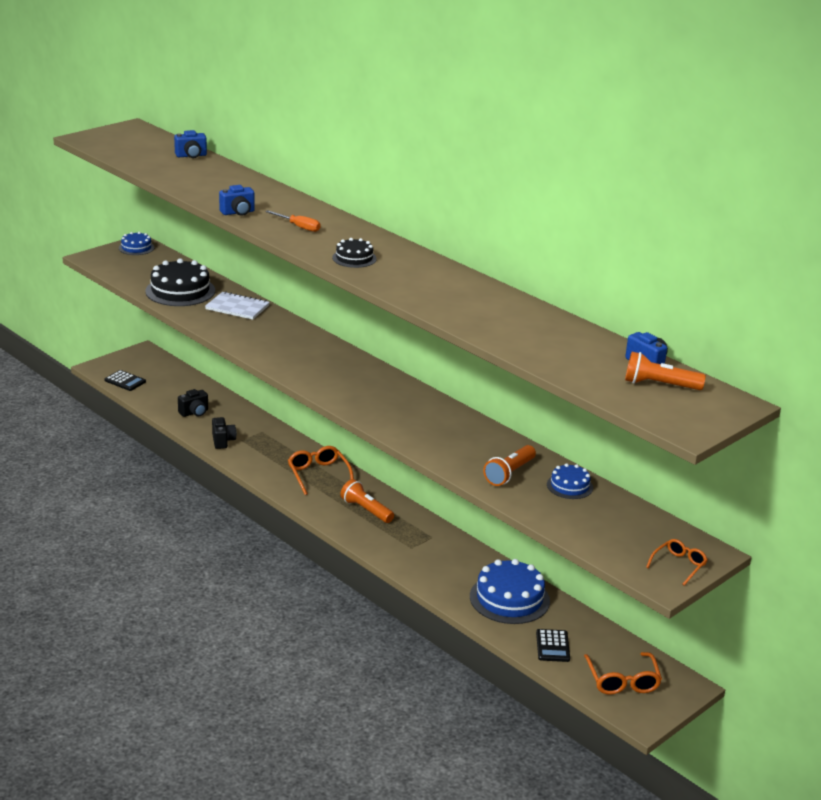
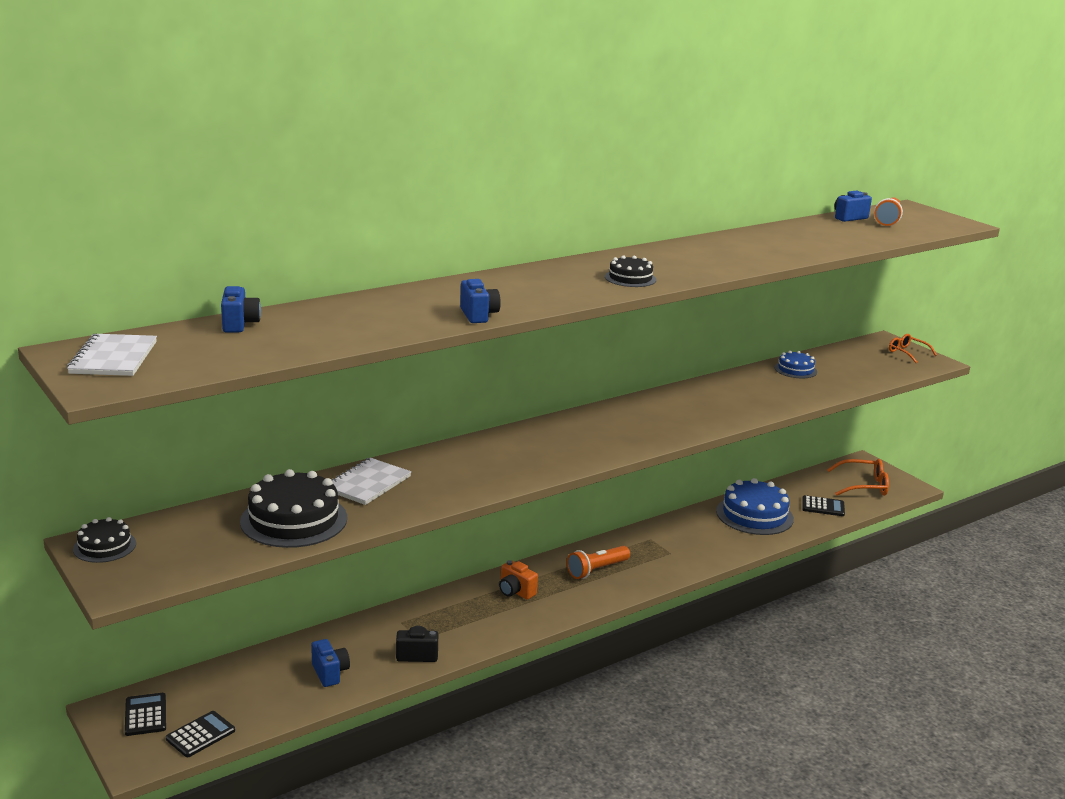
camera: 80 degrees left, 5 degrees down
(127, 136) = (114, 358): none -> white notebook
(136, 248) = (104, 546): blue cake -> black cake
(141, 362) = (145, 715): none -> black calculator
(194, 413) = (330, 673): black camera -> blue camera
(299, 227) = (533, 292): orange screwdriver -> none
(318, 474) = (515, 592): orange glasses -> orange camera
(509, 473) = (778, 389): orange flashlight -> none

